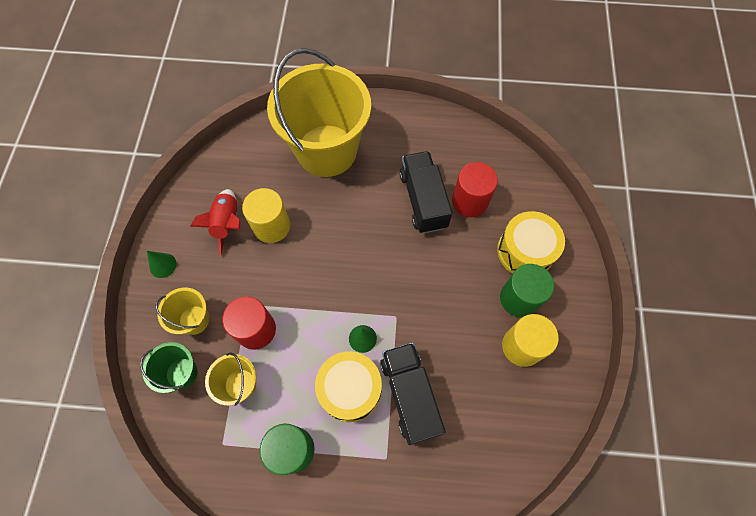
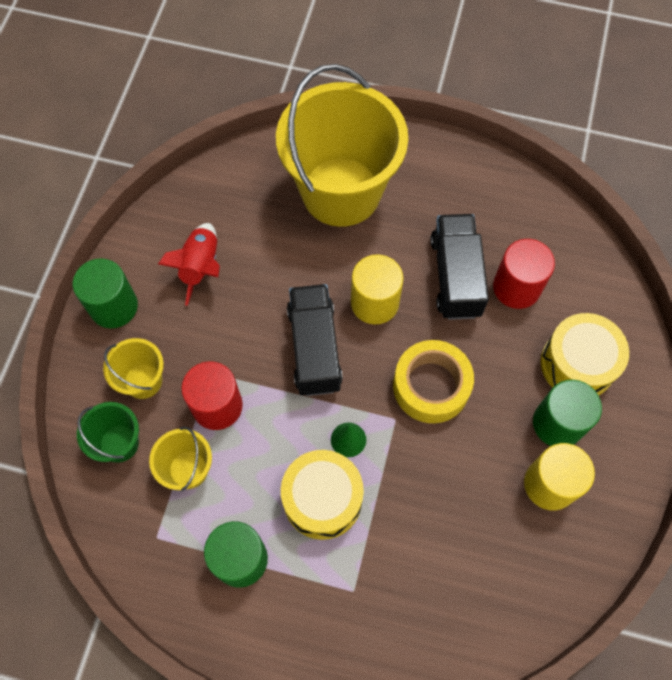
camera: 10 degrees right, 0 degrees up
(163, 265) = (114, 306): green cone -> green cylinder
(271, 226) = (256, 279): yellow cylinder -> yellow cylinder (374, 303)
(410, 395) = (396, 520): black truck -> black truck (314, 348)
(419, 286) = (431, 386): none -> yellow tape

